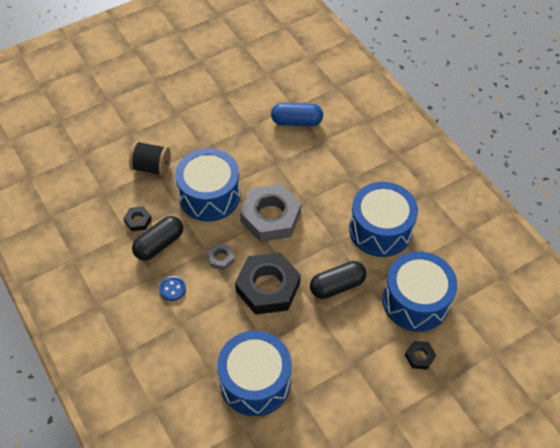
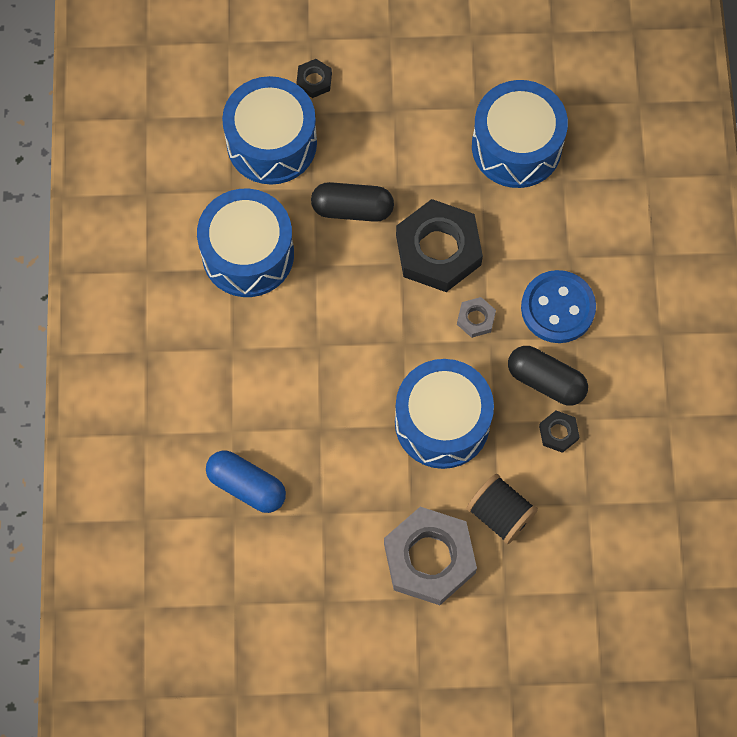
camera: 150 degrees left, 15 degrees up
(159, 244) = (546, 381): black capsule -> black capsule turned 45 degrees clockwise
(172, 289) = (557, 308): blue button -> blue button, size x1.98
(270, 217) = (378, 346): grey nut -> grey nut (429, 558)

